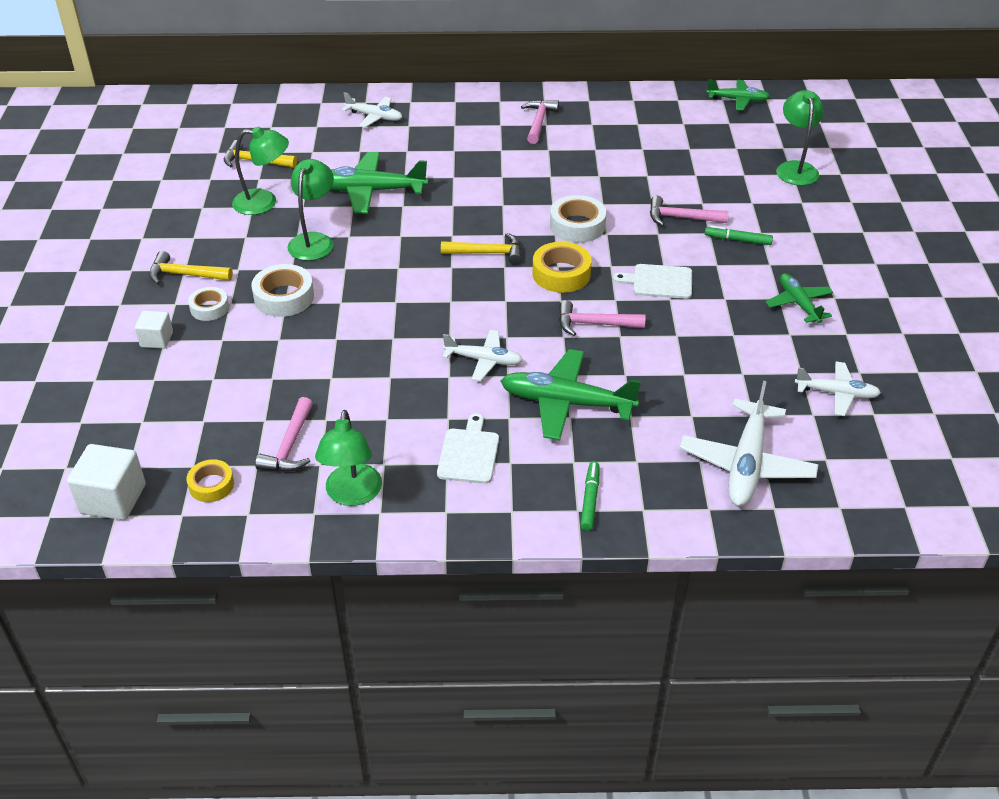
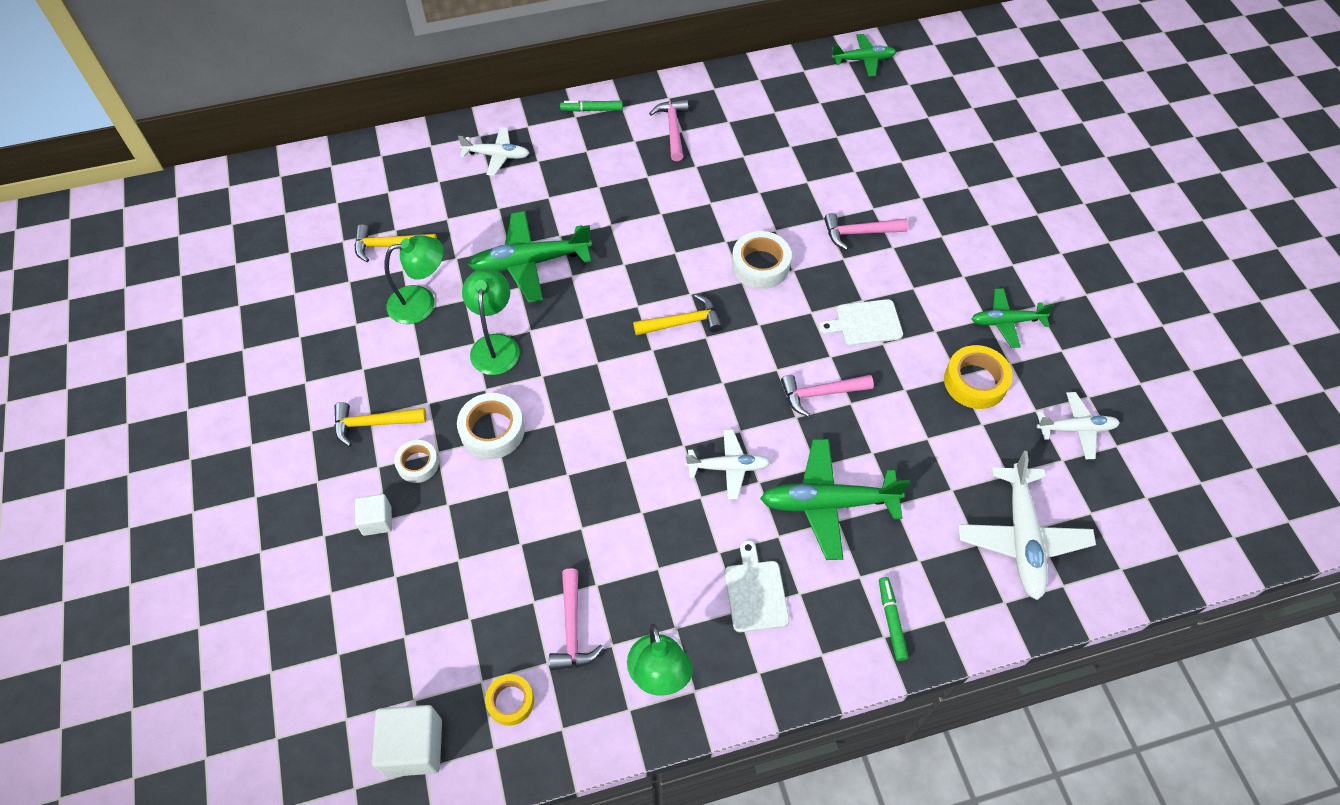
camera: 15 degrees left, 15 degrees up
(561, 274) = (766, 334): yellow tape -> yellow tape (975, 382)
(738, 240) = (923, 251): green marker -> green marker (592, 109)
(795, 168) = (948, 142): green lamp -> none
(798, 303) = (1006, 322): green plane -> green plane turned 60 degrees counterclockwise

